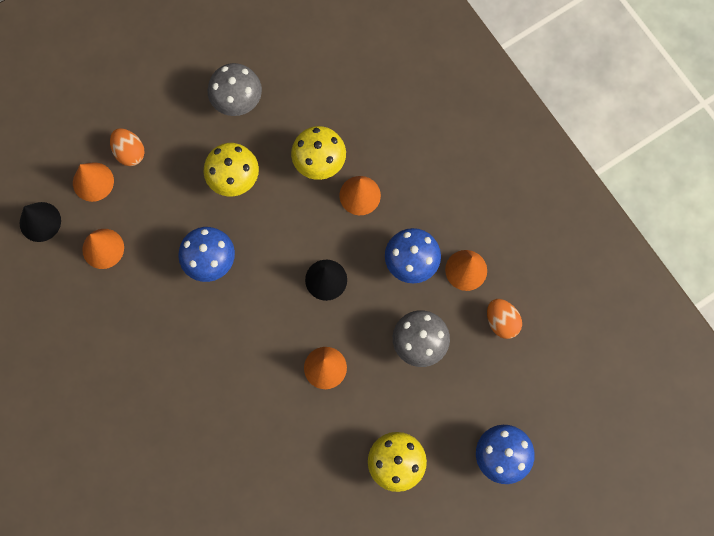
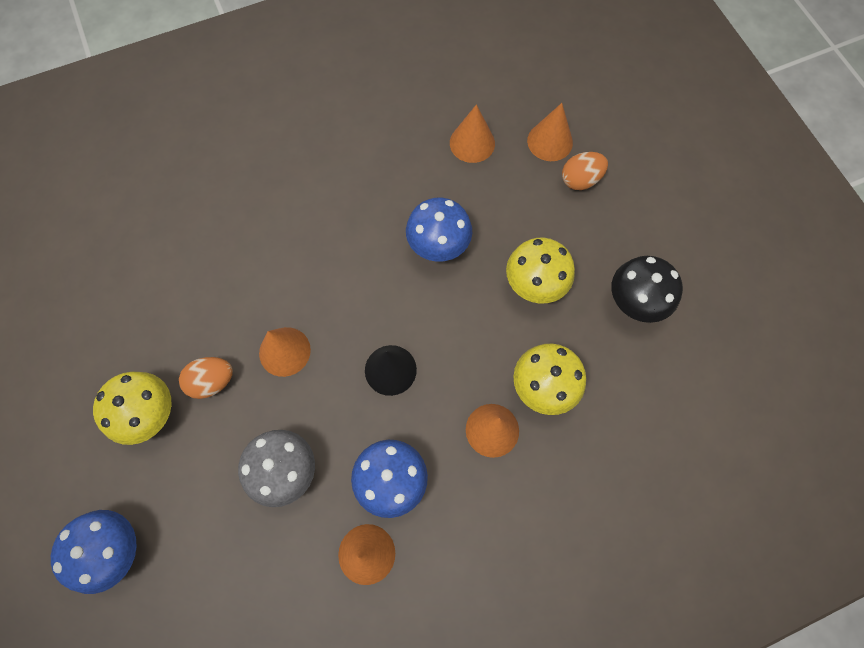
camera: 100 degrees right, 5 degrees down
(40, 221) = (511, 90): black cone -> none
(237, 101) = (635, 302): grey mushroom -> black mushroom
(501, 321) = (286, 590): orange egg -> orange egg (212, 381)

